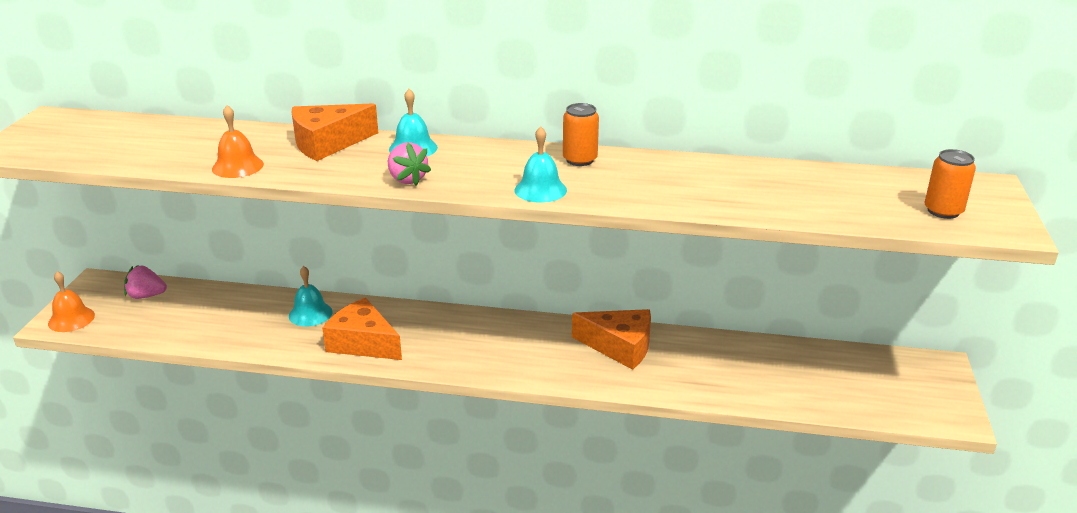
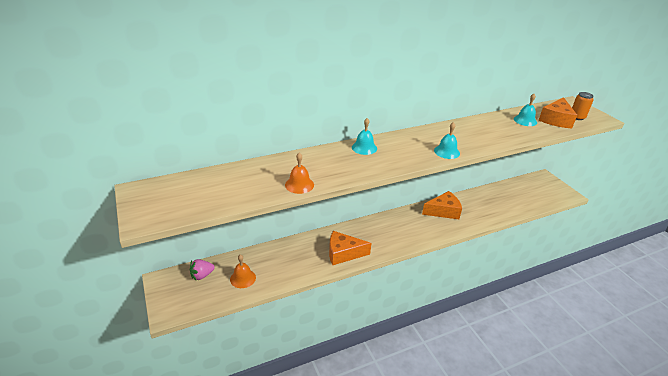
camera: 35 degrees left, 5 degrees up
(71, 319) = (174, 307): orange bell -> orange bell (243, 278)
(310, 313) = (301, 249): turquoise bell -> turquoise bell (525, 120)
(328, 143) = (322, 157): orange cheese -> orange cheese (556, 120)
(407, 179) = (388, 165): pink strawberry -> none
(580, 160) = (438, 132): orange can -> none

